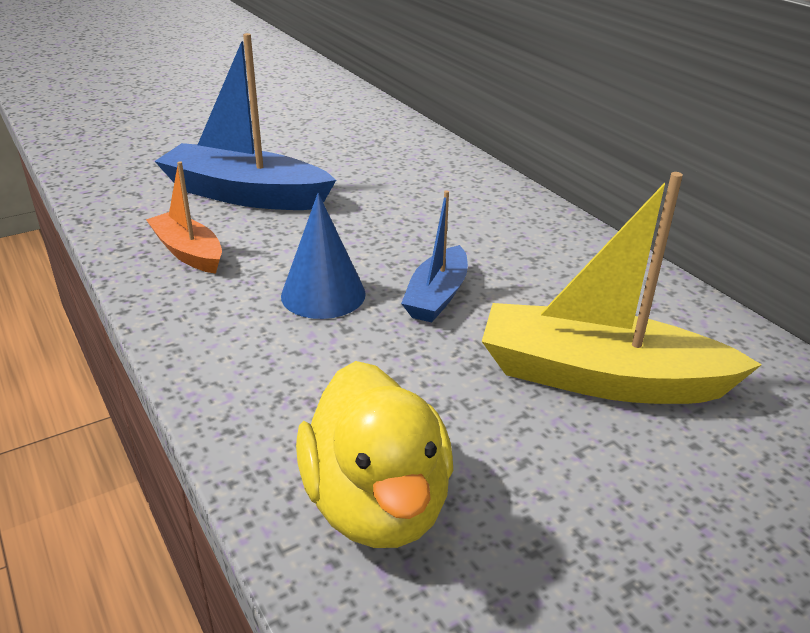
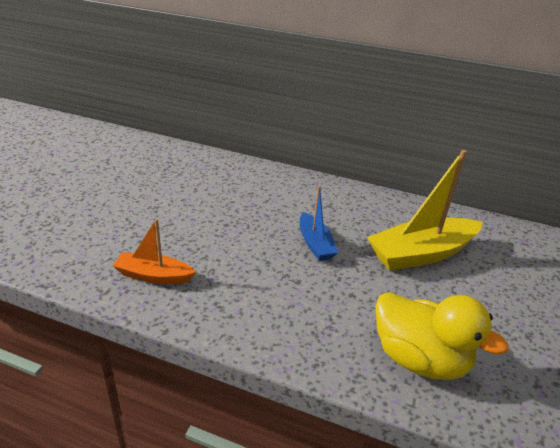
camera: 40 degrees left, 0 degrees up
(245, 195) = (137, 224): blue boat -> none
(323, 294) = (262, 267): blue cone -> none

